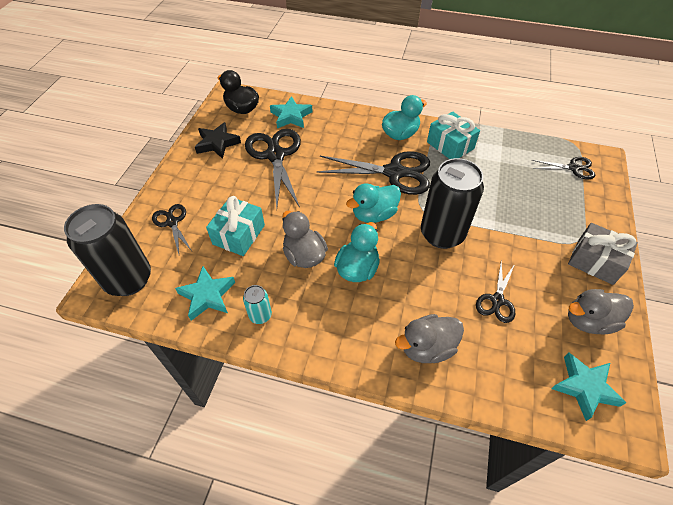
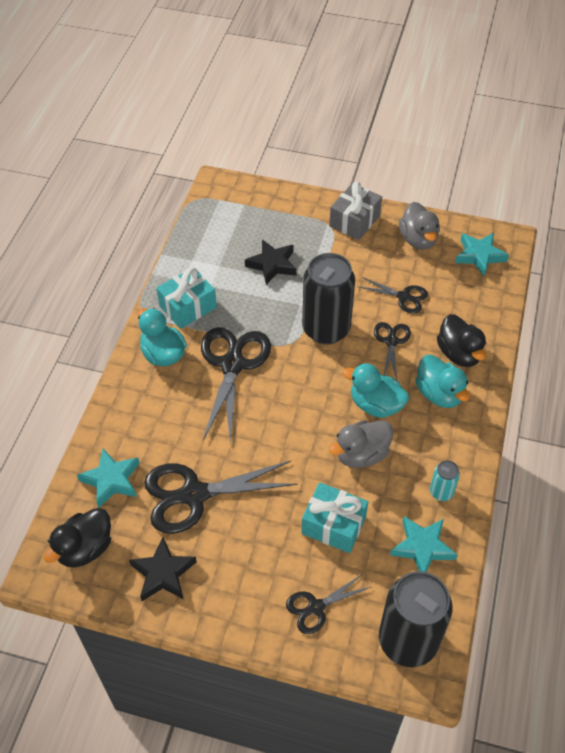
camera: 90 degrees left, 0 degrees up
(374, 214) = (299, 387): turquoise duck -> turquoise duck (439, 394)
(427, 347) = (459, 354): grey duck -> black duck
(512, 196) = (272, 264): none -> black star
(573, 168) = (231, 209): black scissors -> black scissors (391, 341)

